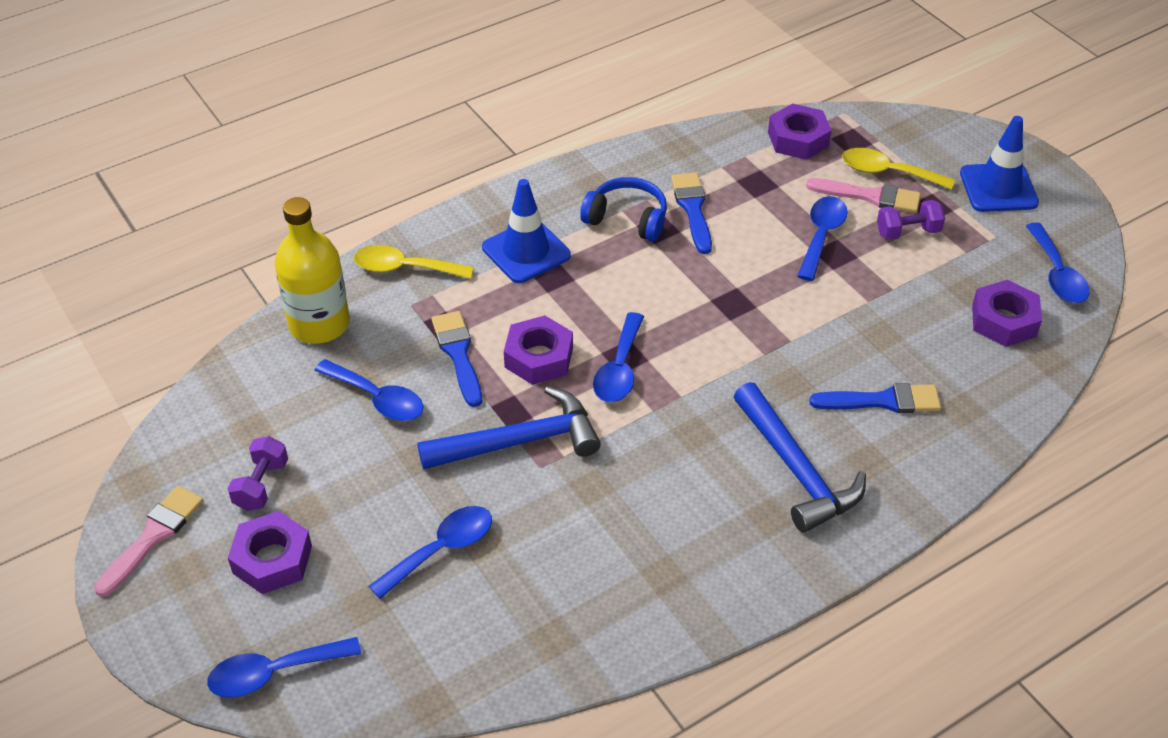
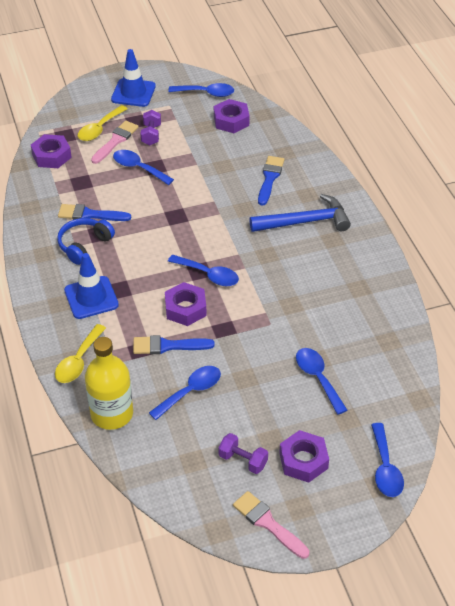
camera: 75 degrees left, 0 degrees up
(519, 441) = (248, 329): blue hammer -> none

